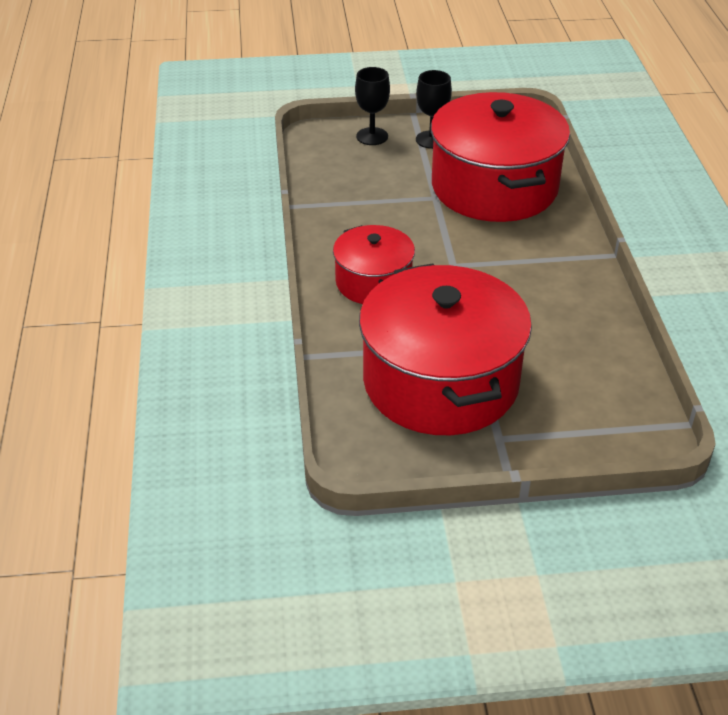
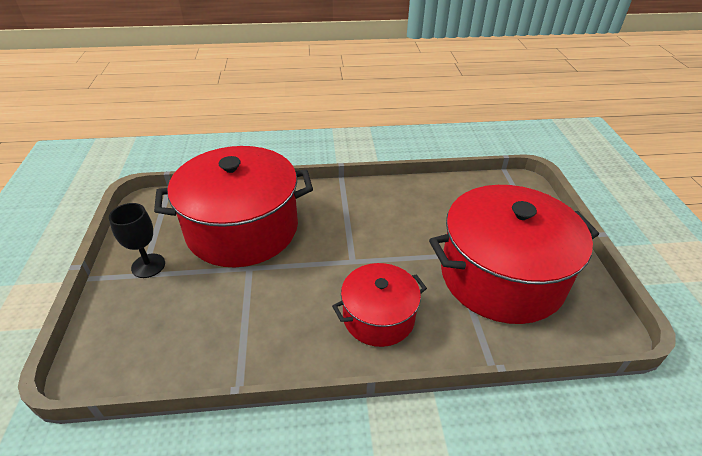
camera: 90 degrees left, 0 degrees up
(372, 136) = (120, 314): black goblet -> none

